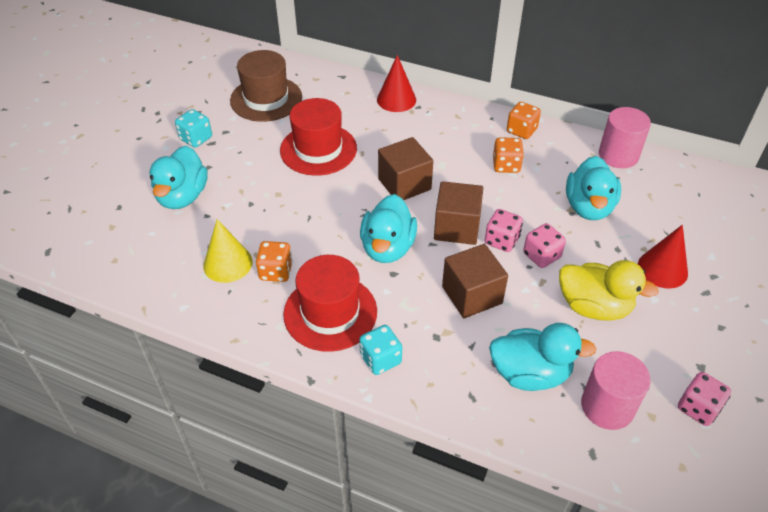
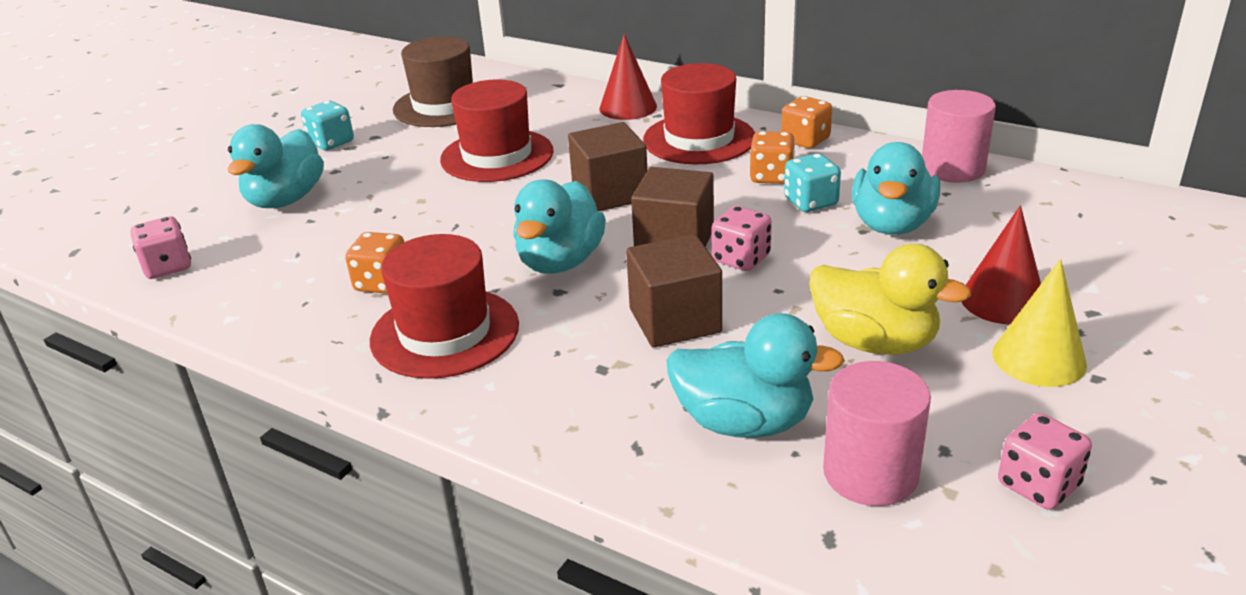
camera: 10 degrees right, 15 degrees down
(228, 263) = (316, 272): yellow cone -> yellow cone (1039, 358)
(380, 359) = (502, 392): turquoise dice -> turquoise dice (810, 202)
(451, 130) = (699, 139): none -> red hat
(541, 256) = (801, 278): pink dice -> pink dice (168, 267)

